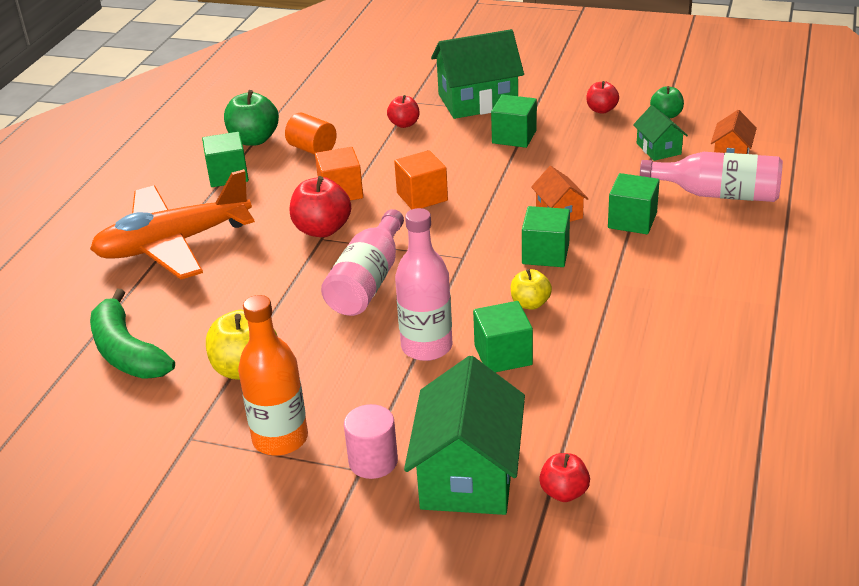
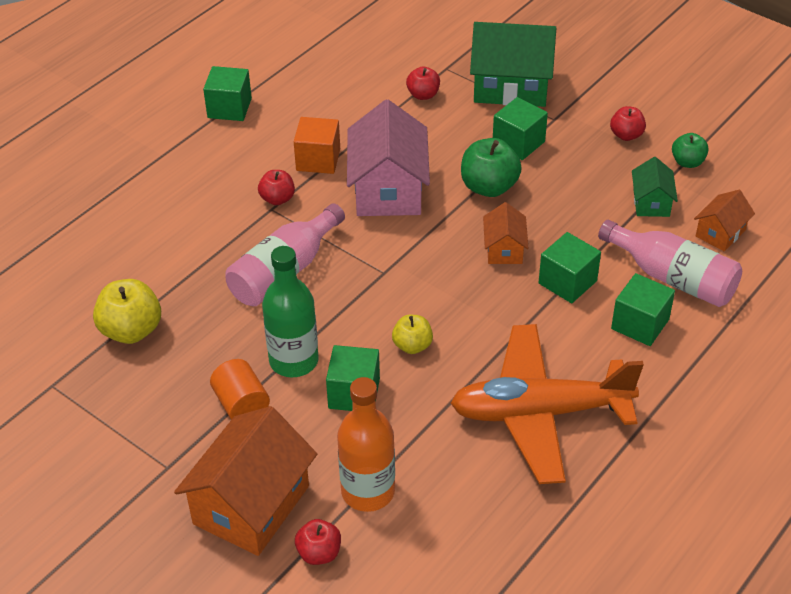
camera: 20 degrees right, 10 degrees up
(127, 352) = (46, 279): green banana -> none
(173, 244) = (142, 174): orange plane -> orange plane (540, 413)
(254, 140) = (275, 72): green apple -> green apple (489, 187)
(280, 439) = (121, 412): orange bottle -> orange bottle (368, 491)
(312, 149) = (321, 100): orange cylinder -> orange cylinder (241, 404)
(322, 229) = (277, 199): red apple -> red apple, size x0.61
(373, 461) = (182, 463): pink cylinder -> none
(422, 197) = (388, 189): orange cube -> pink house
(426, 347) = (294, 361): pink bottle -> green bottle
(468, 474) = (251, 505): green house -> orange house
(545, 254) = (461, 294): green cube -> green cube (640, 324)

